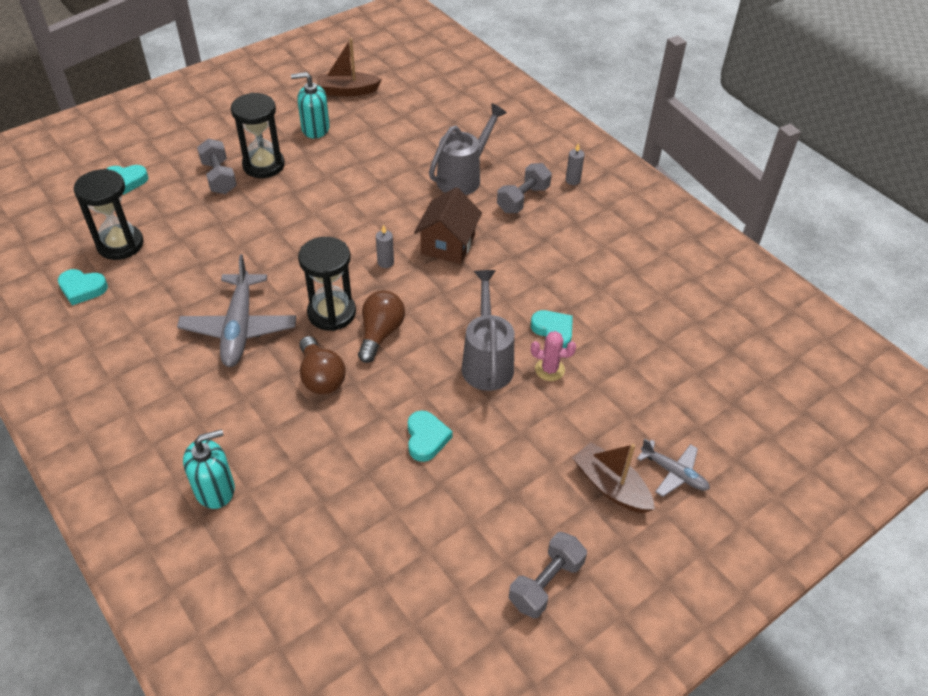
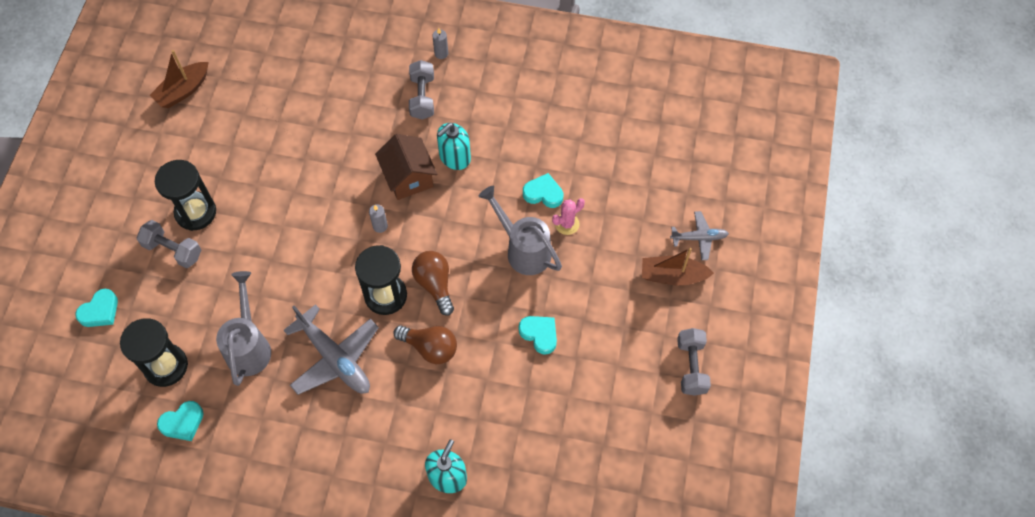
camera: 40 degrees left, 15 degrees up
(315, 129) = (198, 147): turquoise soap dispenser -> turquoise soap dispenser (454, 157)
(463, 177) = (361, 109): grey watering can -> grey watering can (249, 346)

